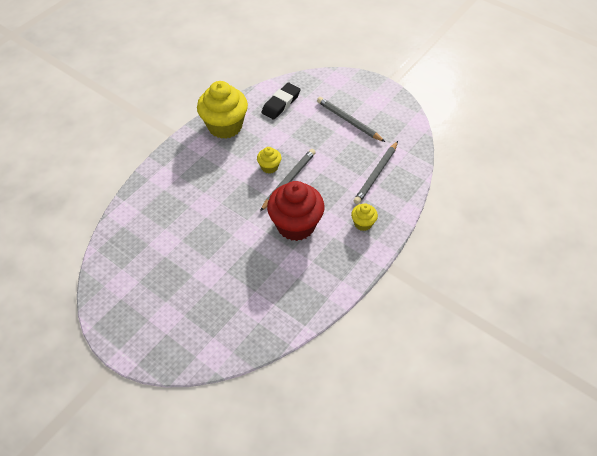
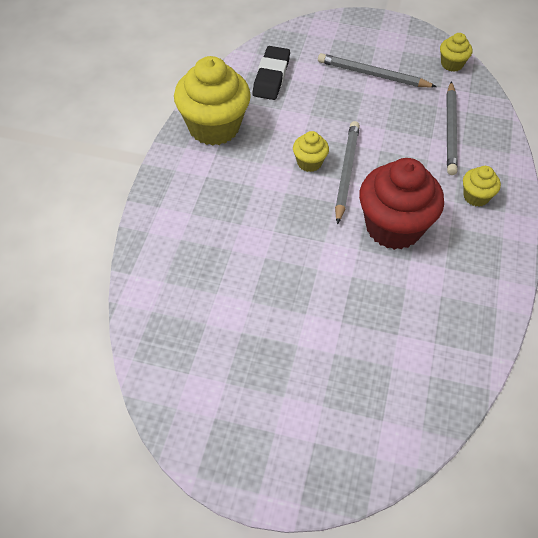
camera: 25 degrees left, 0 degrees up
(408, 129) = (452, 64): none -> yellow cupcake

